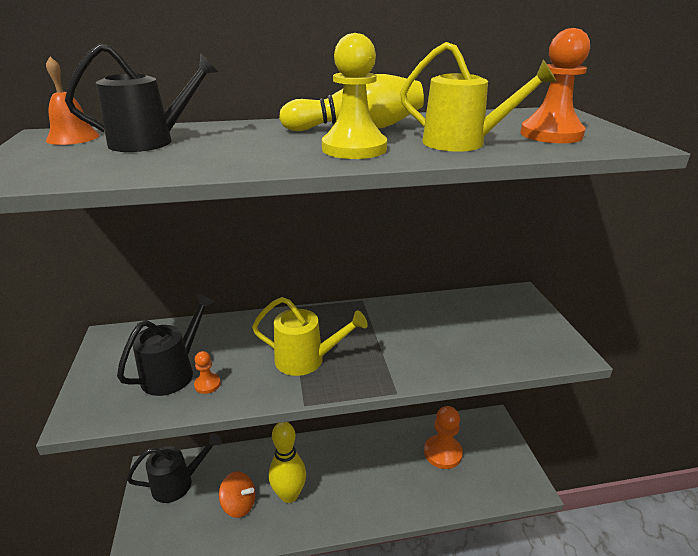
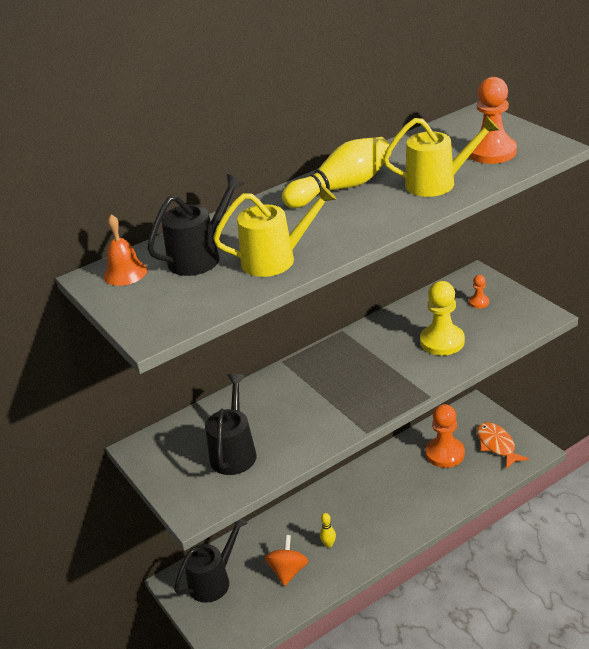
camera: 20 degrees left, 5 degrees up
(207, 384) = (274, 449): orange pawn -> orange pawn (479, 302)
(239, 504) = (288, 571): orange spinning top -> orange spinning top turned 75 degrees counterclockwise
(289, 495) = (328, 544): yellow bowling pin -> yellow bowling pin, size x0.43
(307, 360) = (338, 399): yellow watering can -> yellow watering can (276, 259)
(354, 149) = (367, 215): yellow pawn -> yellow pawn (442, 341)
(496, 466) = (497, 445): none -> orange fish

